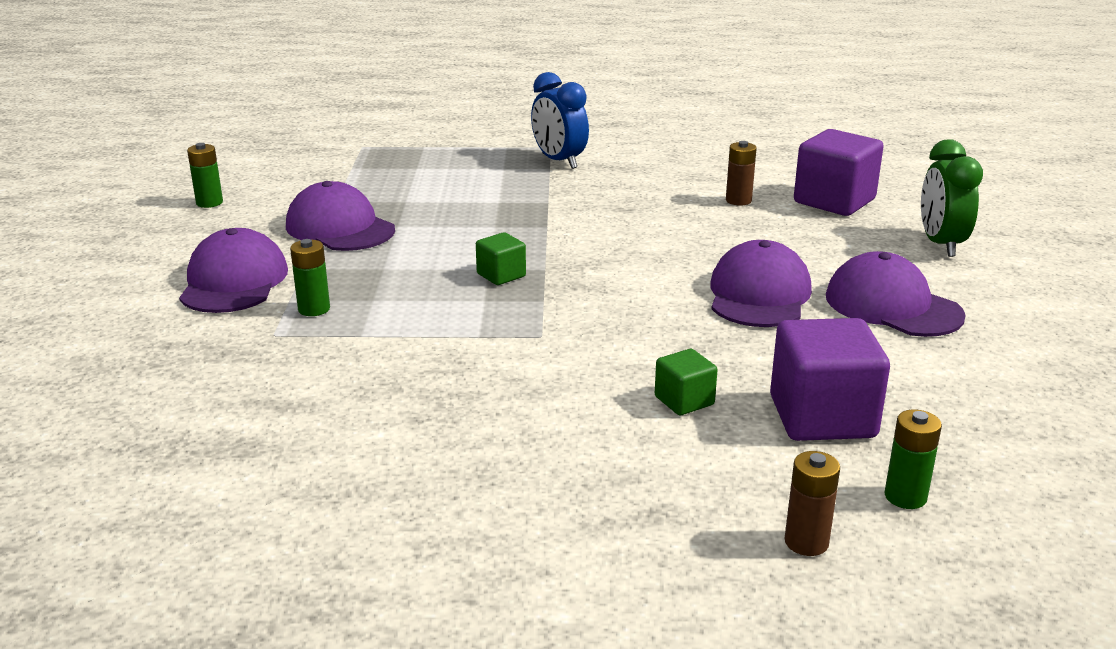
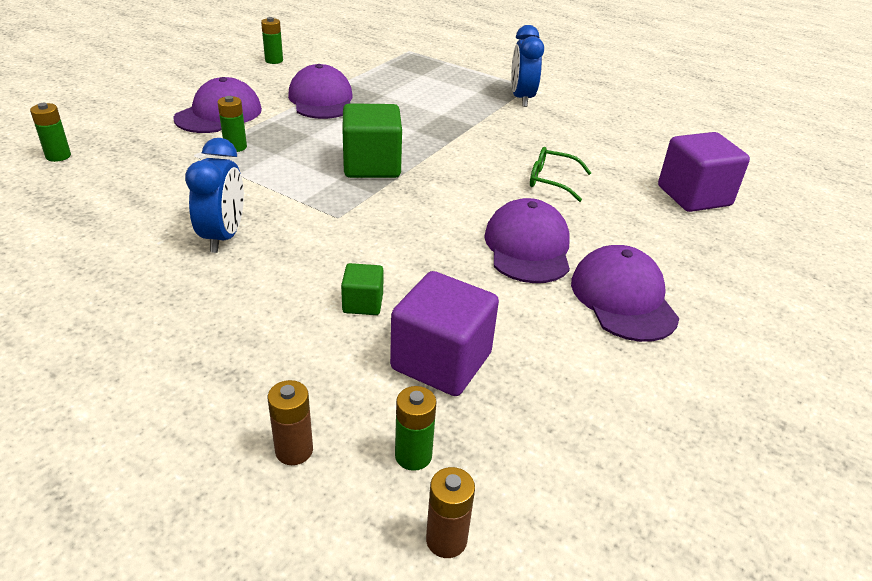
camera: 30 degrees right, 10 degrees up
(89, 397) = (58, 156): none -> green battery
(447, 400) = (223, 236): none -> blue clock
(501, 275) = (372, 165): green cube -> green cube, size x1.94
(698, 229) = (552, 181): none -> green glasses
(738, 200) = (614, 169): brown battery -> brown battery (446, 540)
(759, 295) = (528, 247): purple cap -> purple cap turned 45 degrees counterclockwise
(941, 244) = (740, 264): green clock -> none

